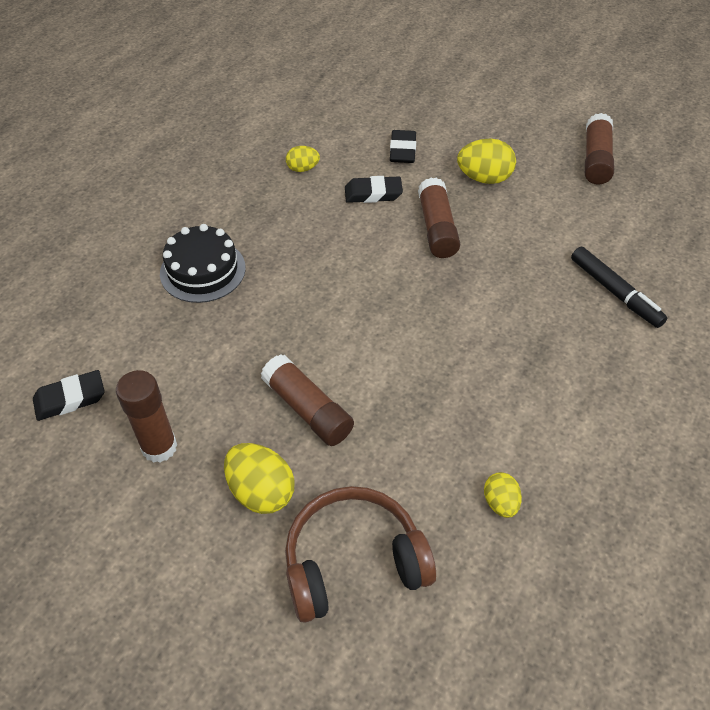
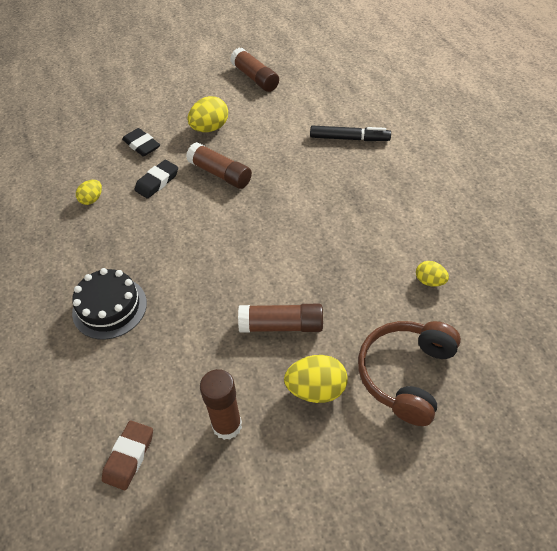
camera: 45 degrees left, 0 degrees up
(70, 399) = (129, 456): black eraser -> brown eraser

